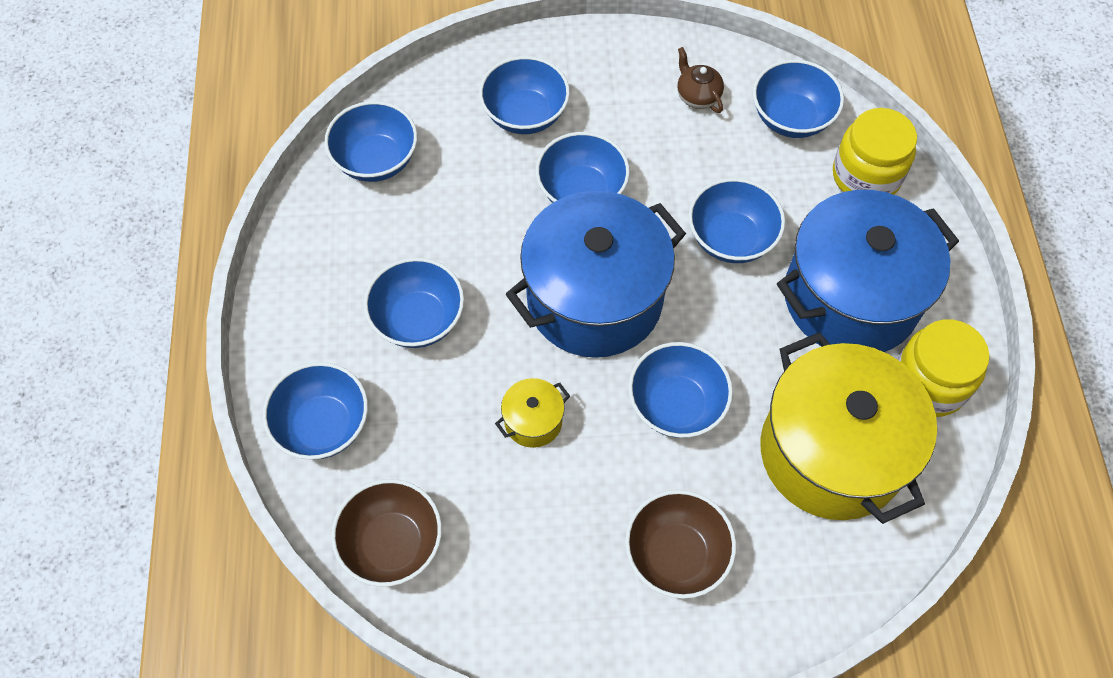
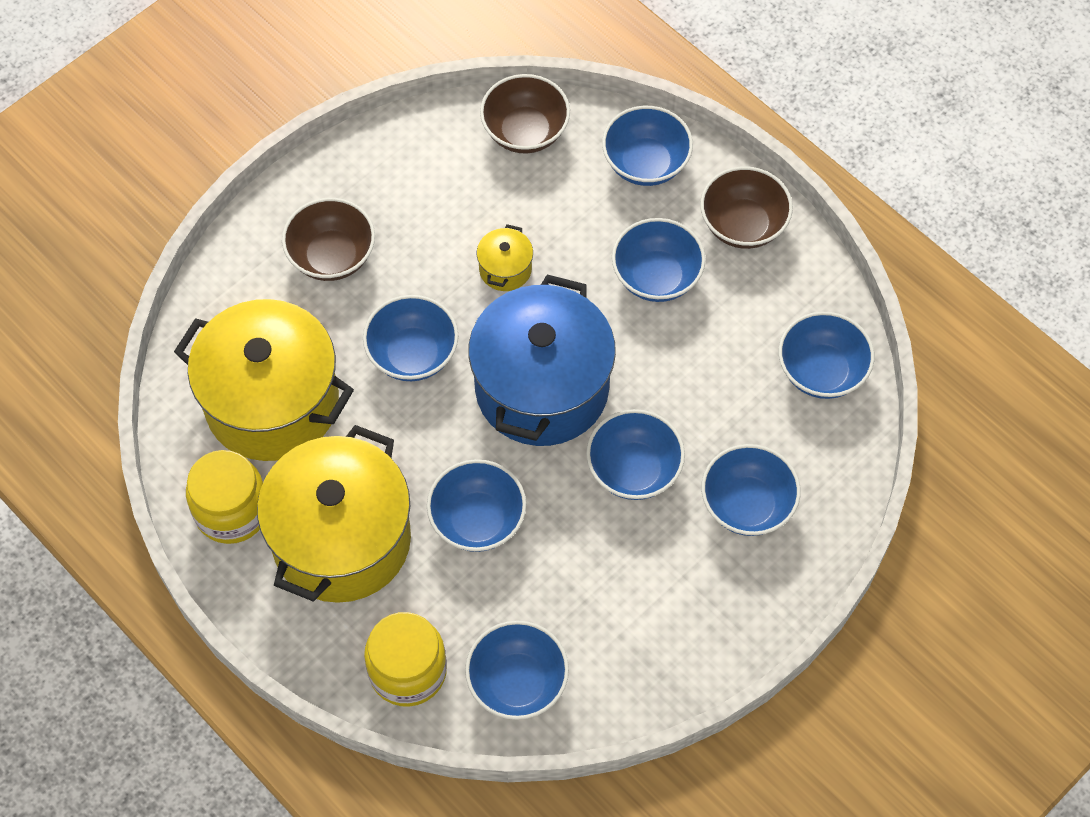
camera: 140 degrees right, 0 degrees up
(306, 309) = (743, 225): none -> brown bowl
(697, 96) = (618, 641): brown teapot -> none
(850, 298) = (341, 540): blue pot -> yellow pot

